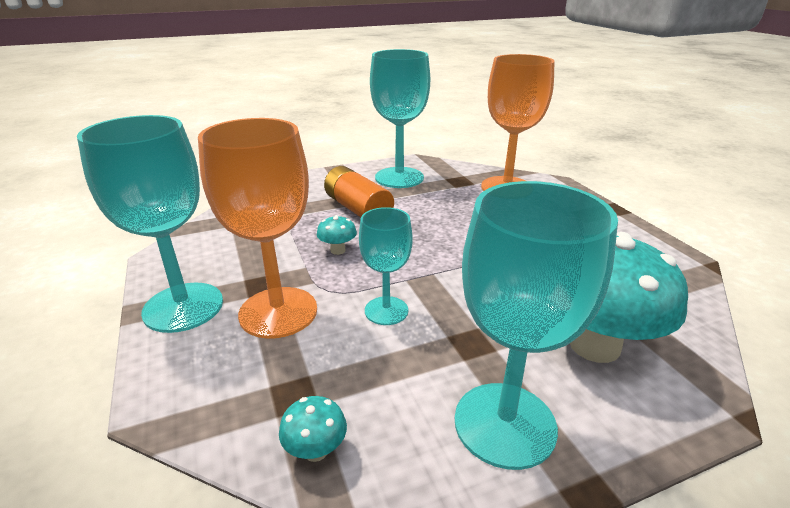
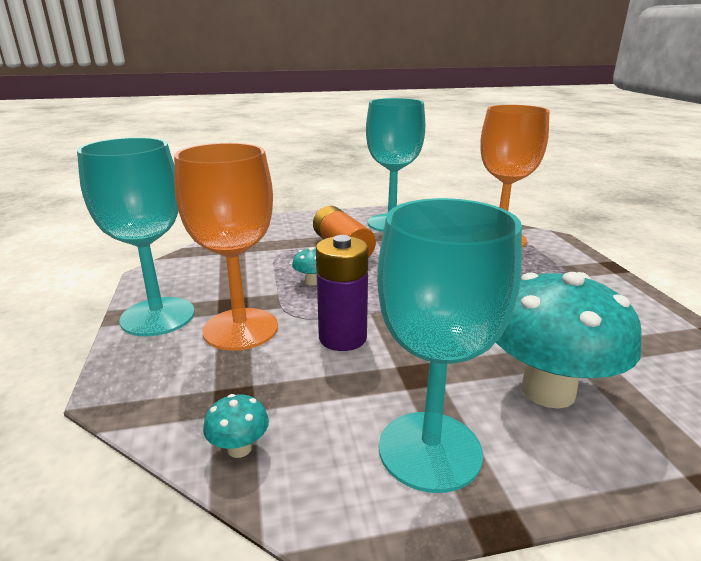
camera: 10 degrees right, 5 degrees down
(386, 311) = (342, 338): turquoise goblet -> purple battery

